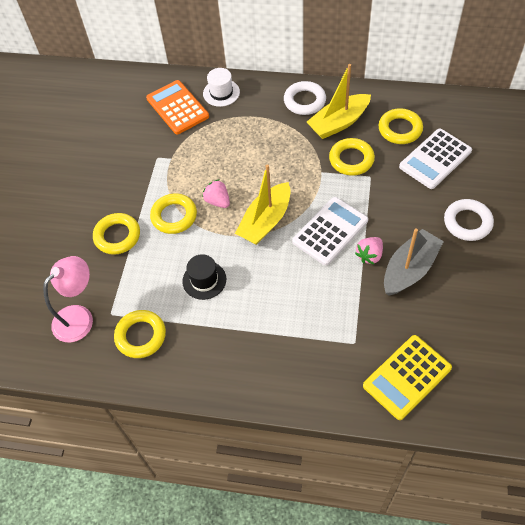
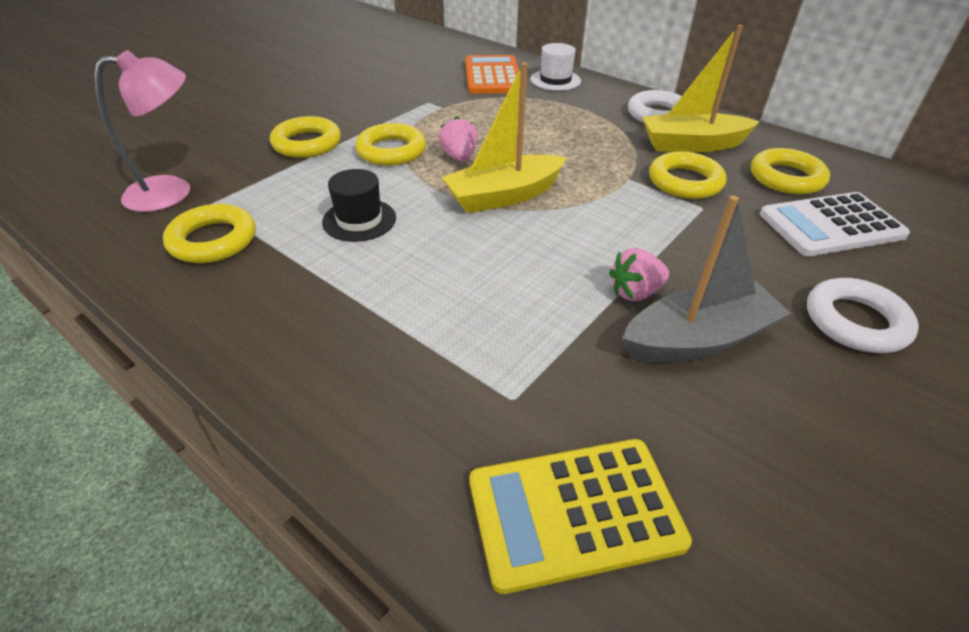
camera: 25 degrees right, 15 degrees down
(330, 231) = (591, 240): white calculator -> none

